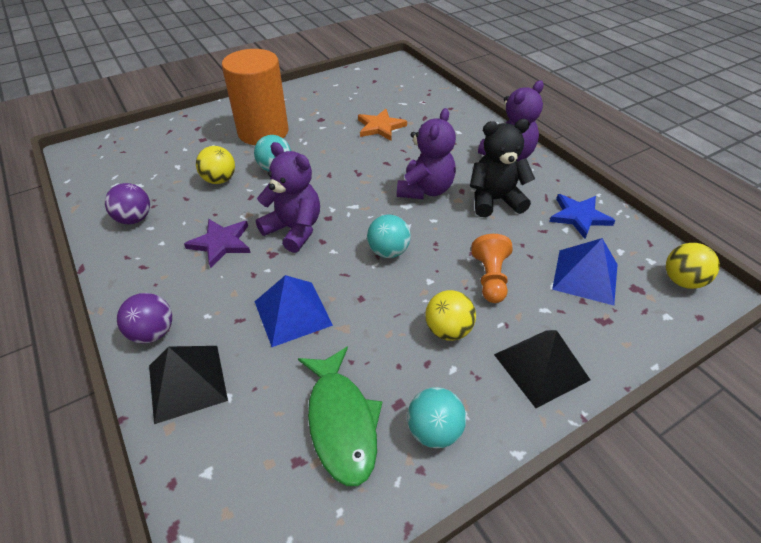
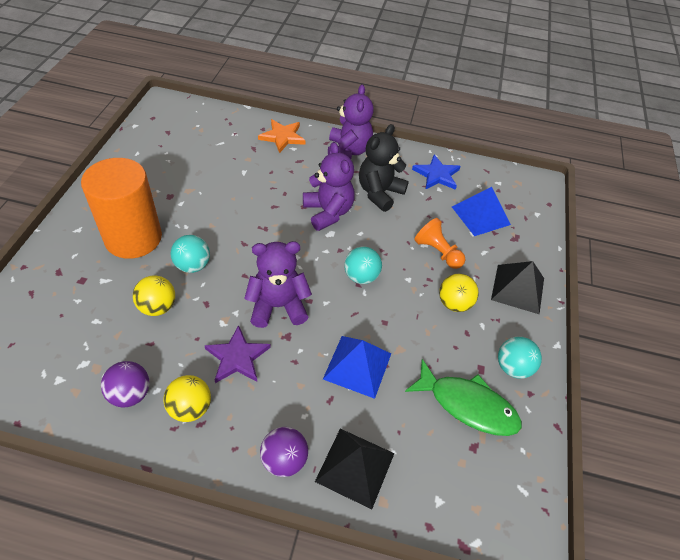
camera: 50 degrees left, 5 degrees up
(380, 127) = (230, 176): orange star -> orange star (282, 137)
(682, 281) = (523, 186): yellow ball -> yellow ball (190, 408)

